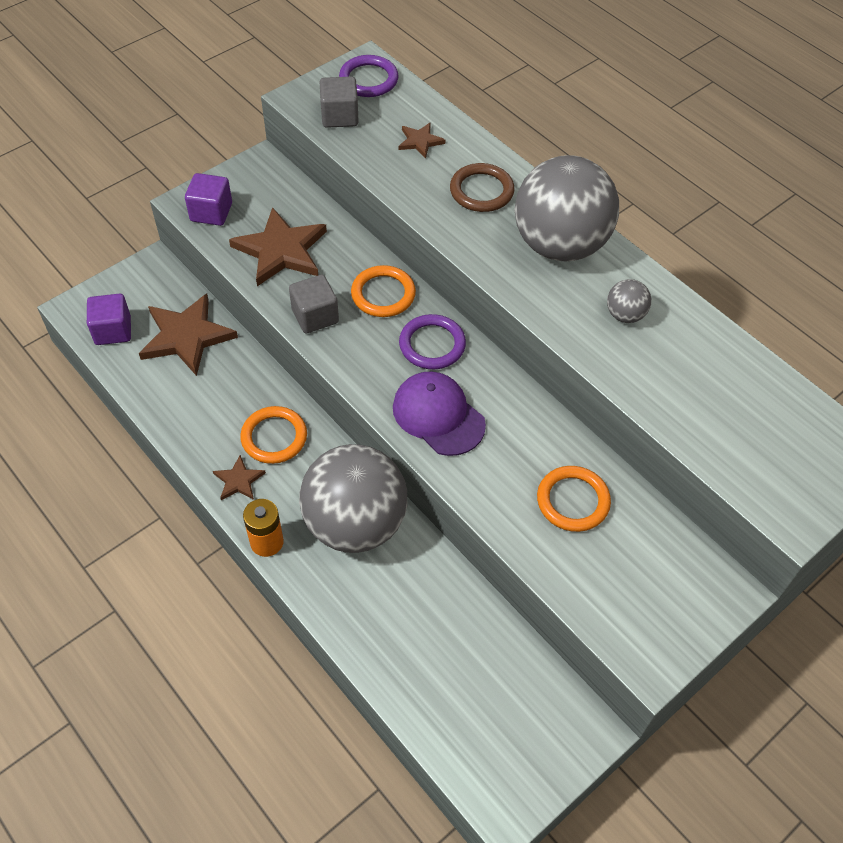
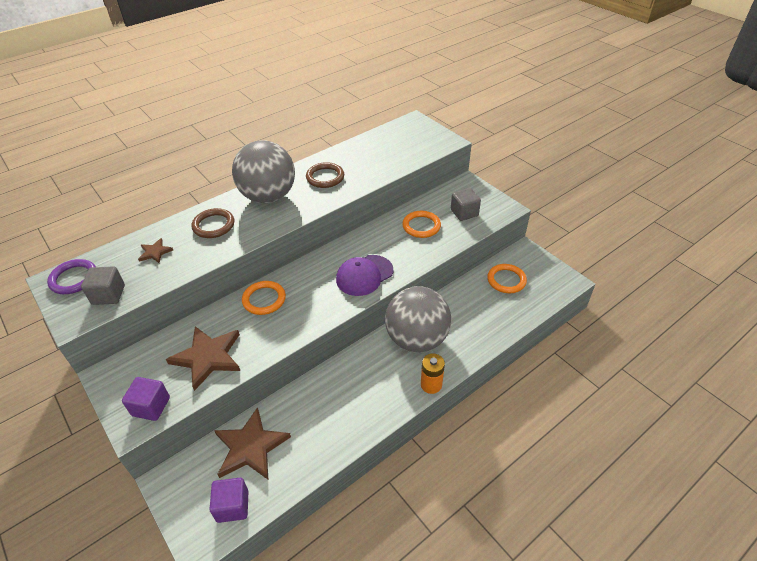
camera: 85 degrees left, 10 degrees down
(238, 480) = (384, 403): brown star -> none
(274, 437) = (350, 384): orange ring -> orange ring (506, 280)
(315, 316) = (276, 335): grey cube -> grey cube (464, 213)
(432, 344) = (310, 277): purple ring -> none
(625, 315) = (325, 177): grey ball -> brown ring

